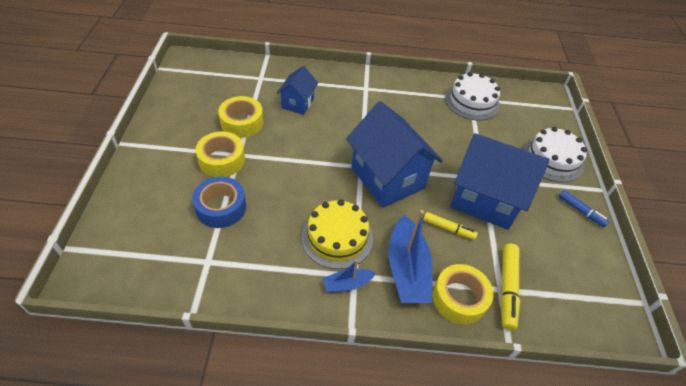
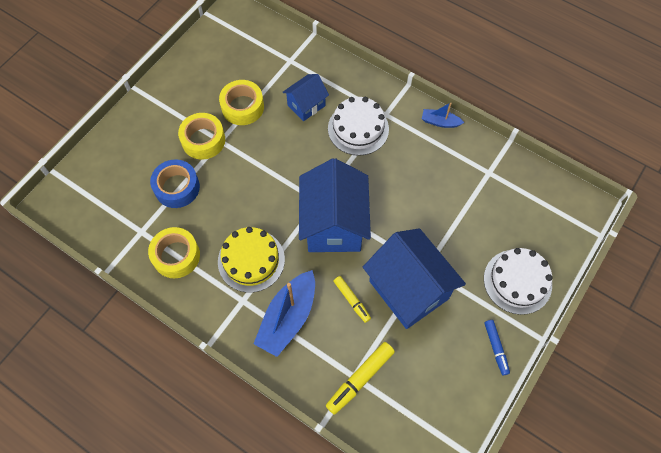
camera: 35 degrees right, 15 degrees up
(347, 284) = (232, 305): blue boat -> blue boat (440, 122)
(459, 298) = (312, 364): yellow tape -> yellow tape (176, 256)
(472, 101) = (487, 177): white cake -> white cake (358, 128)

